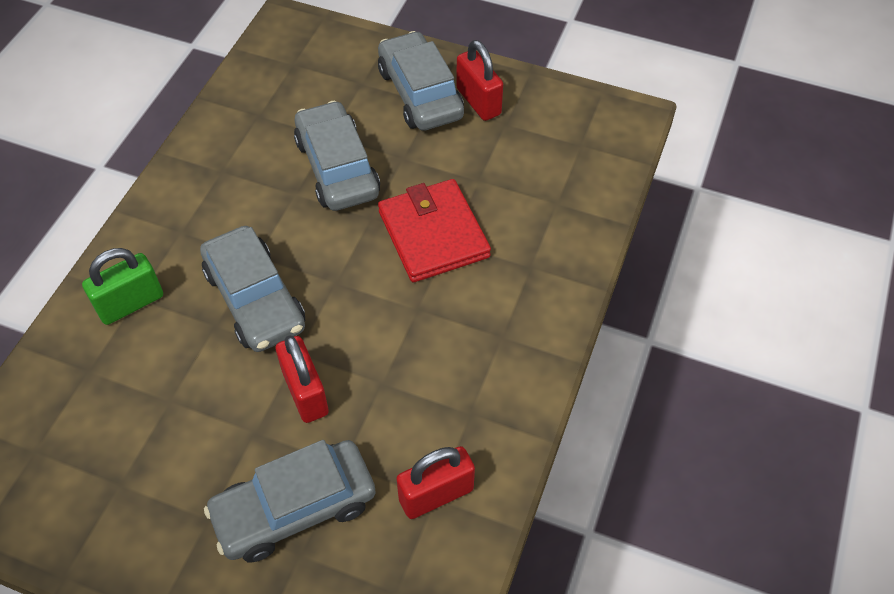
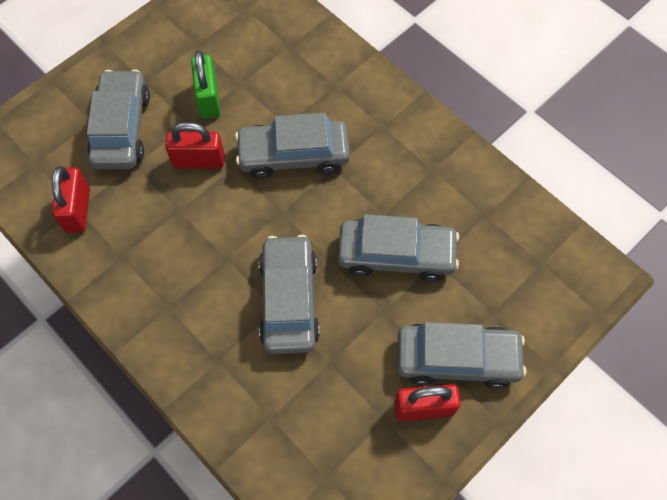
camera: 115 degrees right, 10 degrees up
(131, 303) = (331, 80): green padlock -> green padlock (208, 98)
(433, 234) = (289, 300): red wallet -> grey car

